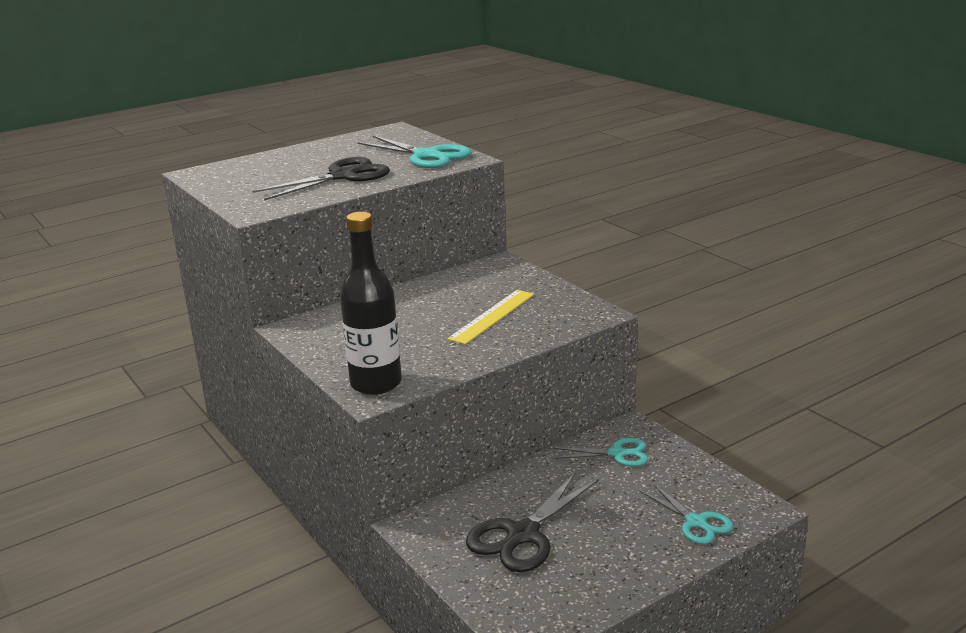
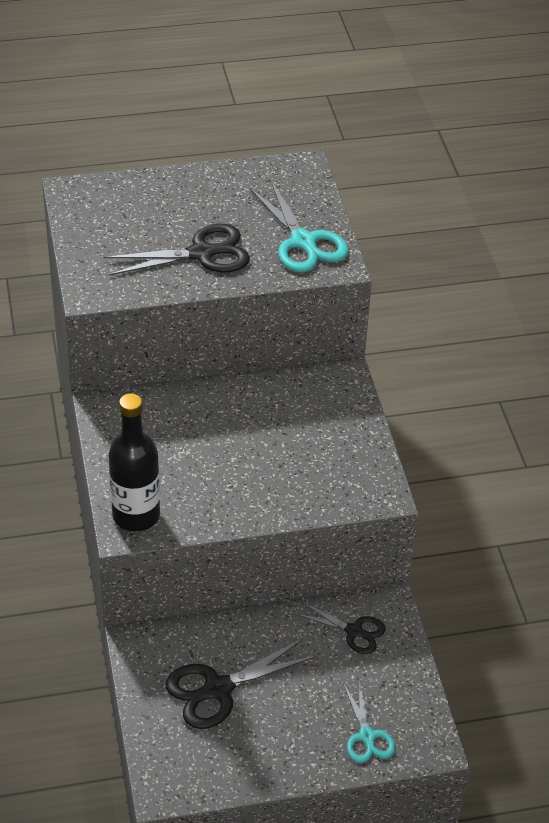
camera: 20 degrees right, 20 degrees up
(492, 316) = (286, 460): yellow ruler -> none
(617, 454) = (354, 631): turquoise scissors -> black scissors

